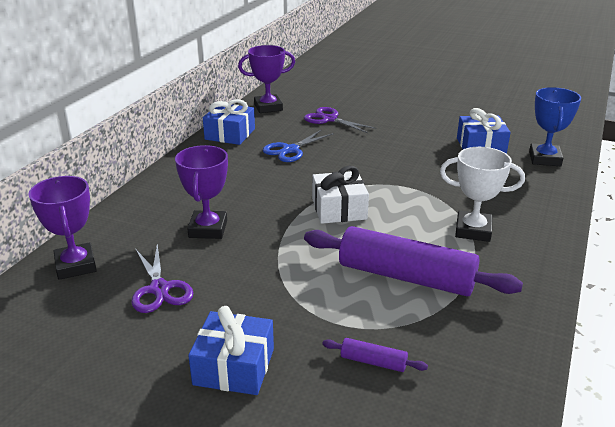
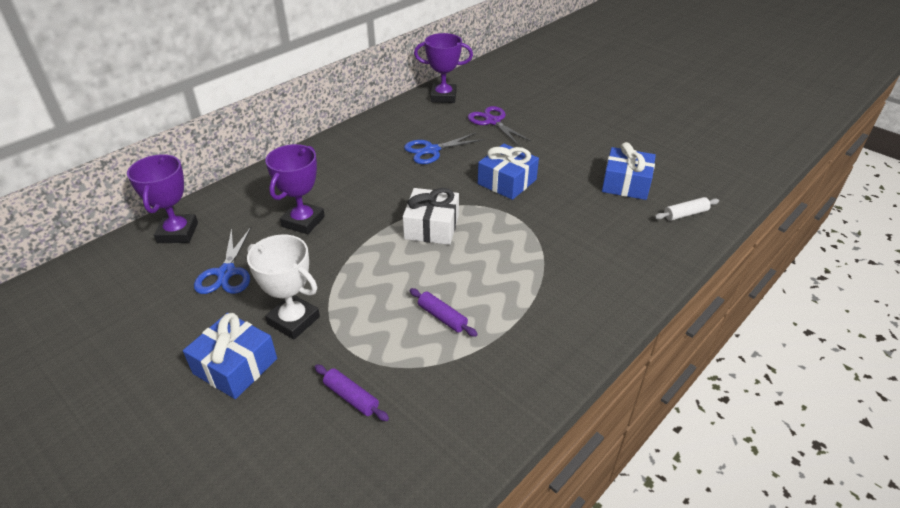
camera: 20 degrees right, 10 degrees up
(159, 289) = (226, 273): purple scissors -> blue scissors
(230, 134) = (388, 121): blue gift -> blue gift (507, 182)
(406, 277) = (442, 317): purple rolling pin -> purple rolling pin, size x0.41
(473, 230) = (544, 282): white trophy -> white trophy (293, 320)
(545, 159) = (685, 214): blue trophy -> white rolling pin

